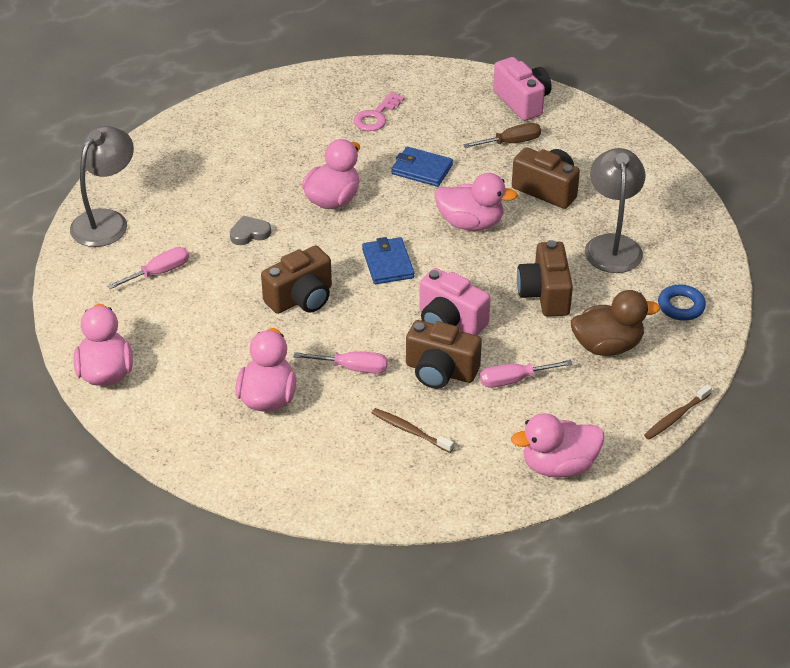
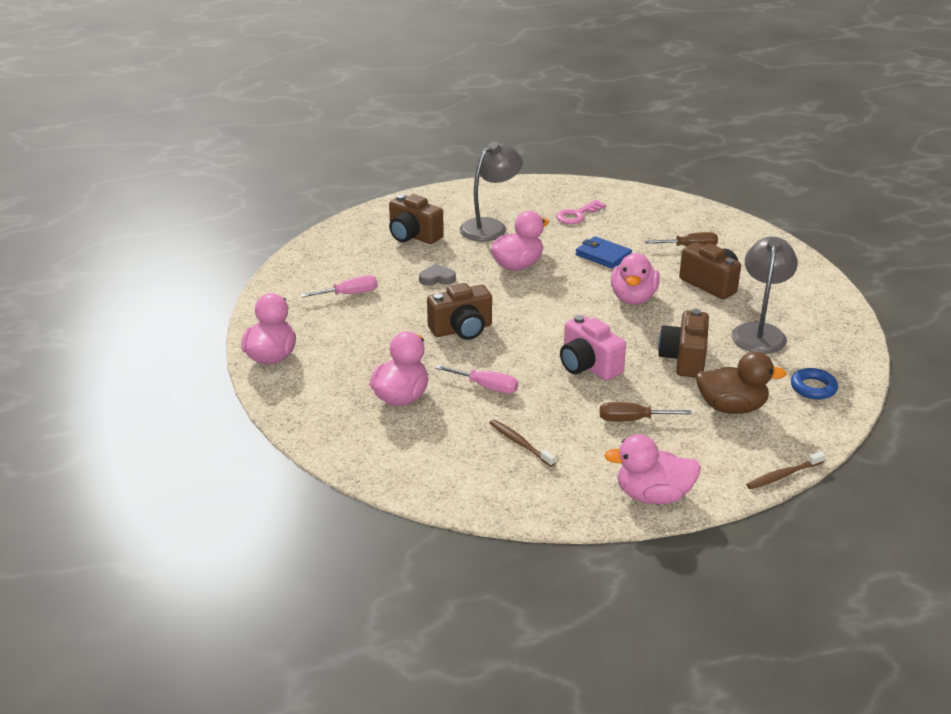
camera: 15 degrees right, 10 degrees down
(106, 221) = (323, 254): grey lamp -> grey lamp (490, 226)
(388, 263) = (548, 316): blue wallet -> none
(440, 371) = (565, 402): brown camera -> brown camera (413, 236)
(470, 223) = (633, 298): pink duck -> pink duck turned 75 degrees clockwise
(513, 380) = (632, 420): pink screwdriver -> brown screwdriver
(522, 102) = (709, 221): pink camera -> none

